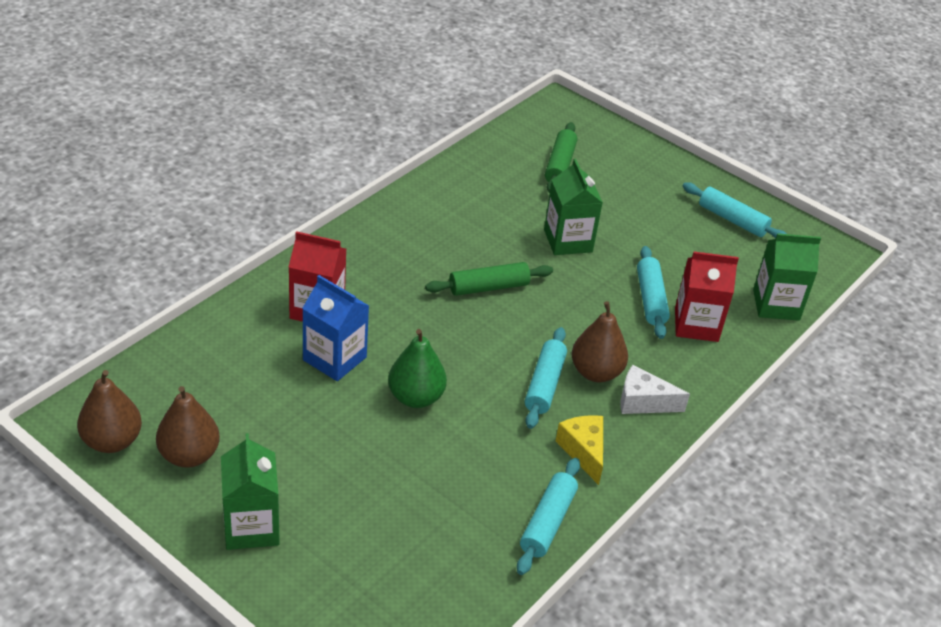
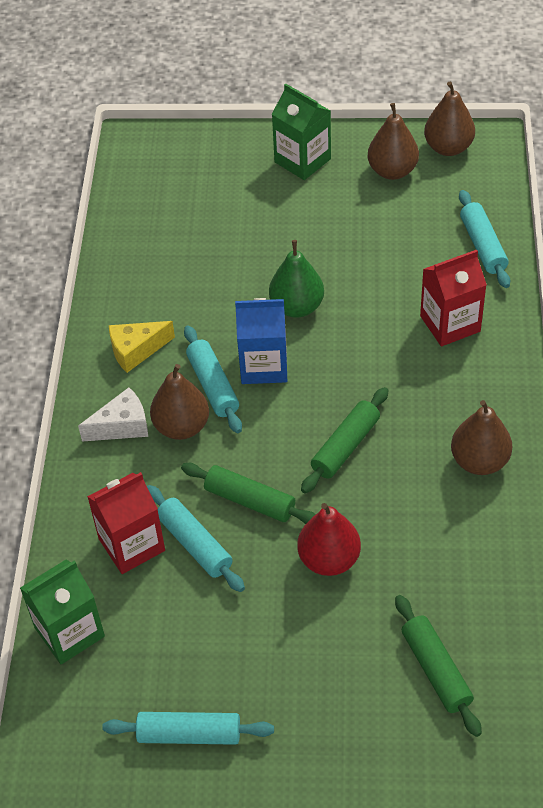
camera: 150 degrees right, 10 degrees up
(334, 358) = (387, 294): blue carton -> blue carton (264, 365)
(410, 227) = (479, 461): none -> brown pear
(547, 522) = (120, 283): turquoise rolling pin -> turquoise rolling pin (482, 246)
(568, 241) = (329, 559): green carton -> red pear
(583, 451) = (136, 351): yellow cheese -> yellow cheese turned 120 degrees clockwise
(589, 299) = (250, 501): none -> green rolling pin

